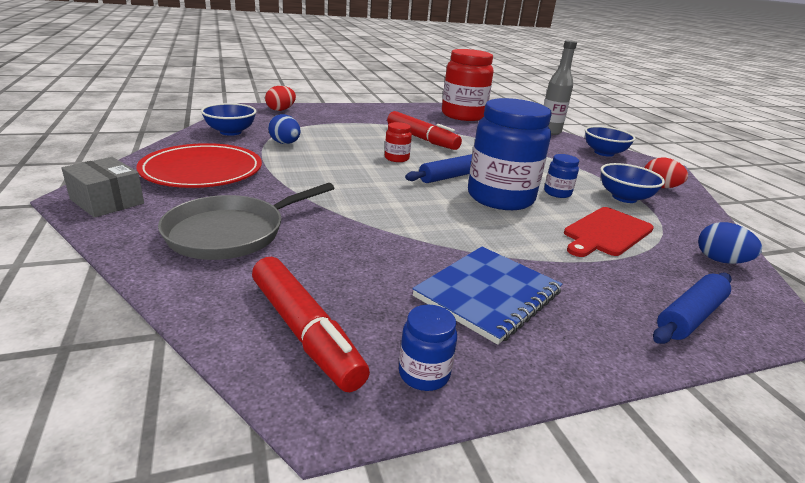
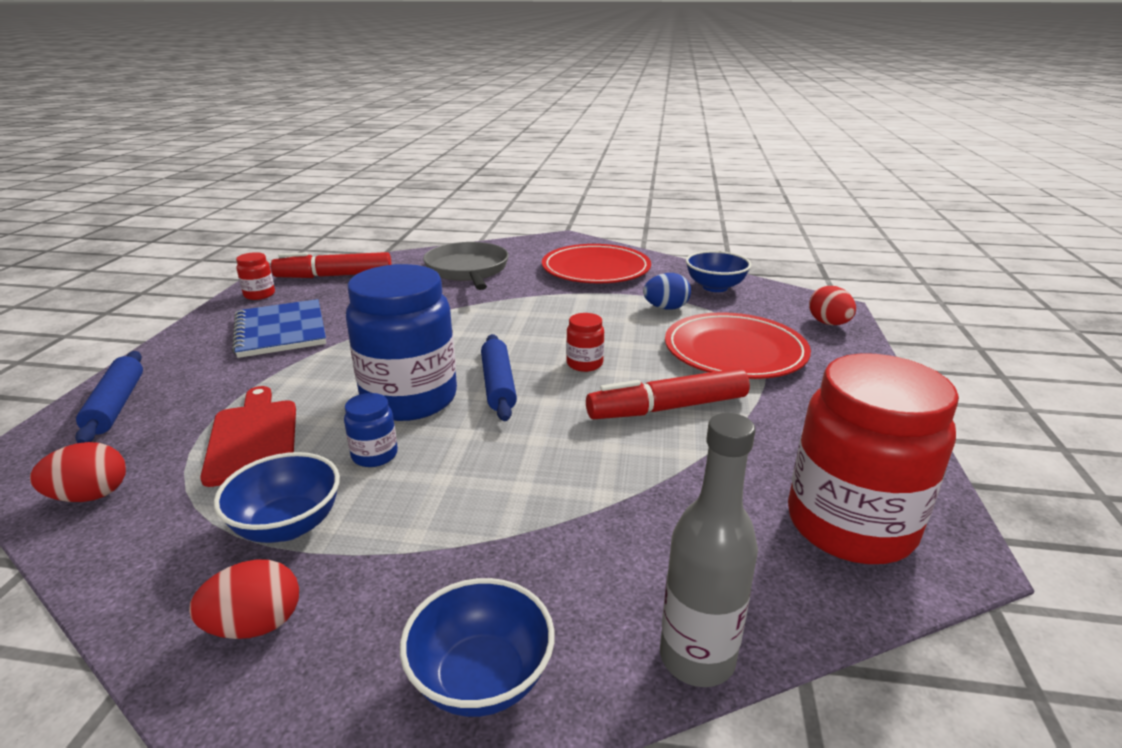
camera: 120 degrees right, 0 degrees up
(107, 201) = (551, 244): grey box -> none
(340, 127) = (735, 351): none -> red plate
(424, 374) = (259, 295): blue jar -> red jar
(720, 261) = (90, 496): blue egg -> red egg

